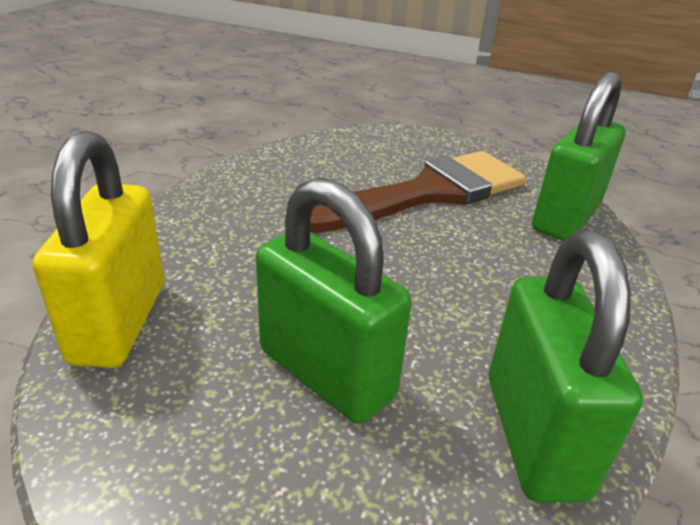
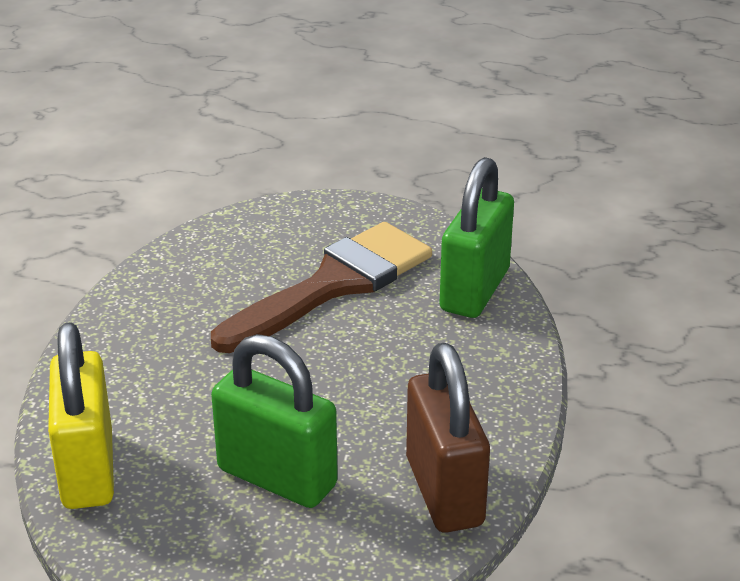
camera: 10 degrees left, 0 degrees up
(534, 435) = (444, 491): green padlock -> brown padlock

